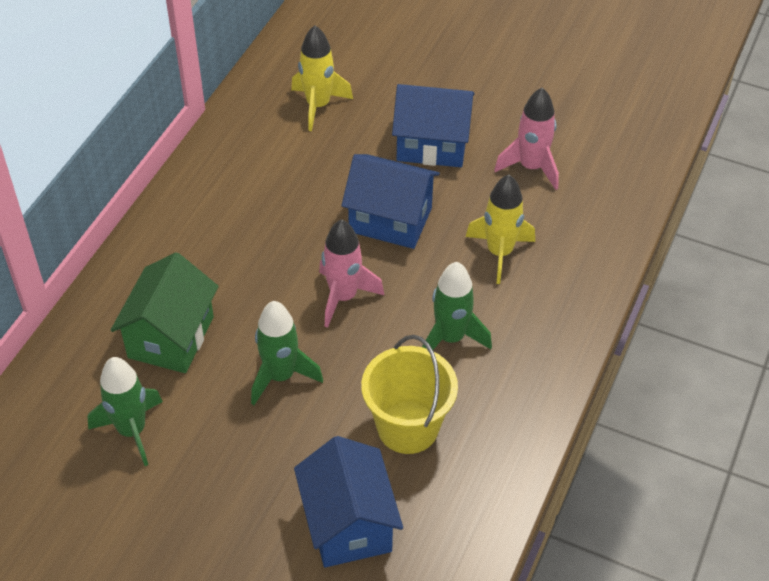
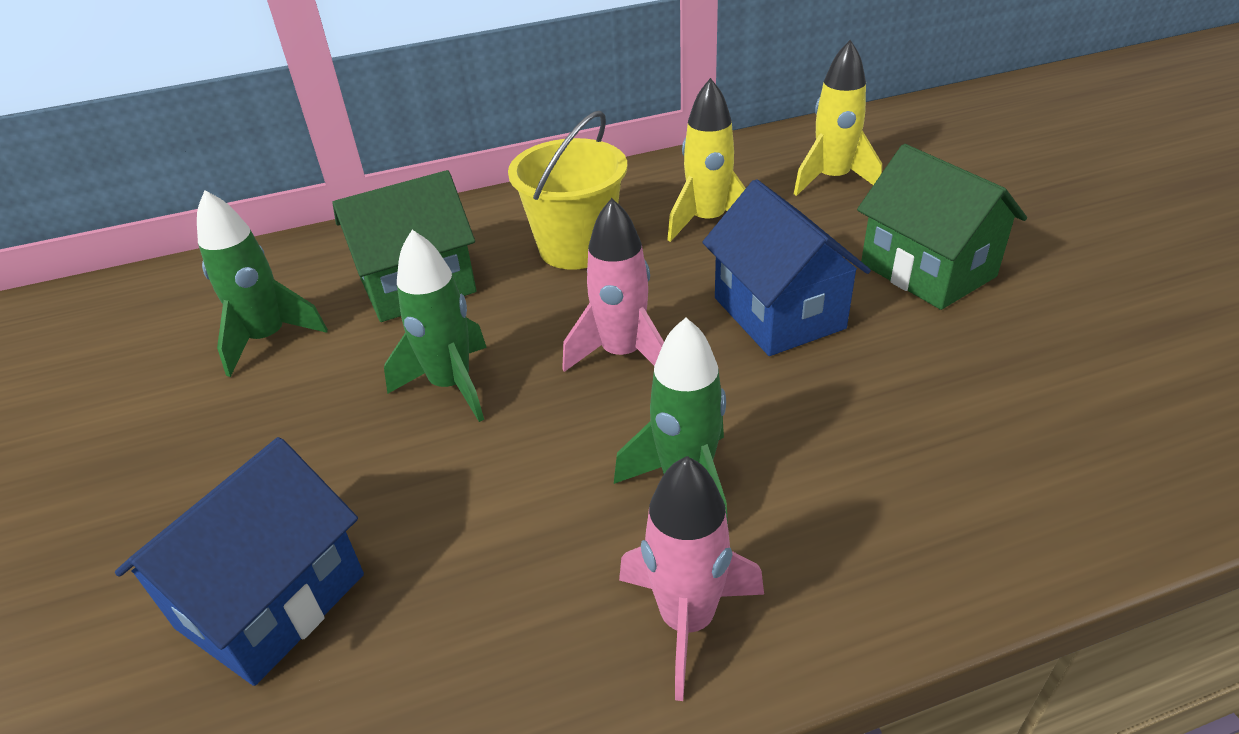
camera: 50 degrees right, 10 degrees down
(408, 427) = (493, 545): yellow bucket -> yellow bucket (576, 248)
(432, 144) = (927, 270): blue house -> green house
(499, 253) = (881, 428): yellow rocket -> yellow rocket (707, 221)
(531, 167) = (1049, 360): pink rocket -> pink rocket (687, 620)

